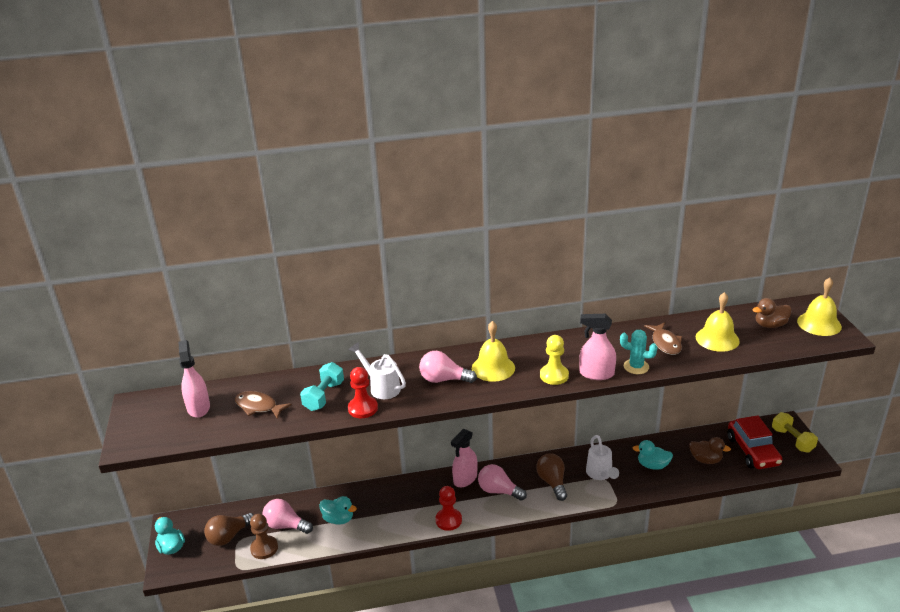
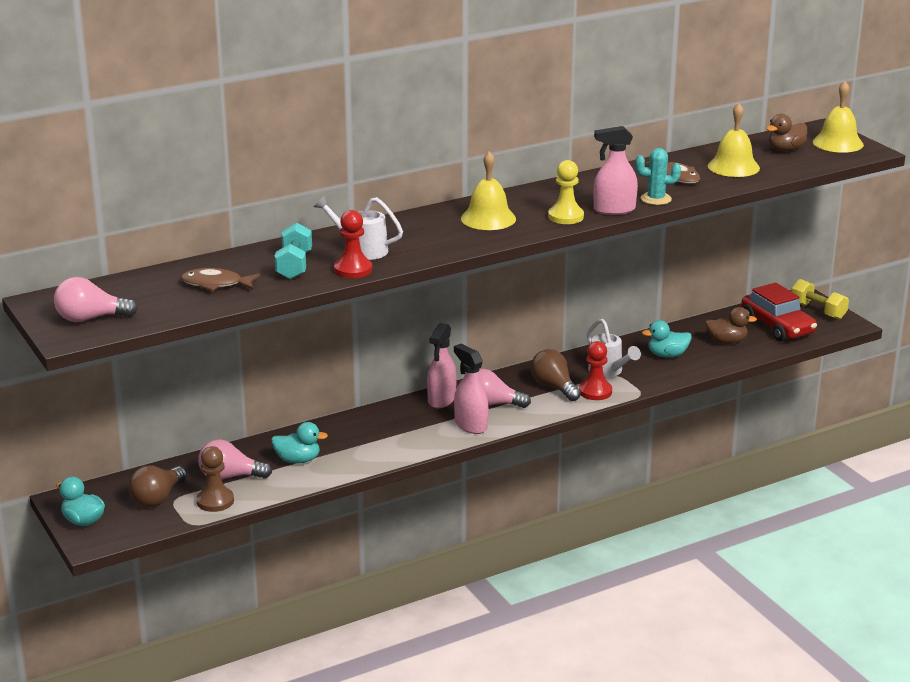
camera: 20 degrees left, 5 degrees down
(198, 407) = (135, 294): pink spray bottle -> pink spray bottle (470, 425)
(444, 379) = (435, 235): pink light bulb -> pink light bulb (90, 318)
(448, 520) = (443, 439): red pawn -> red pawn (595, 391)

